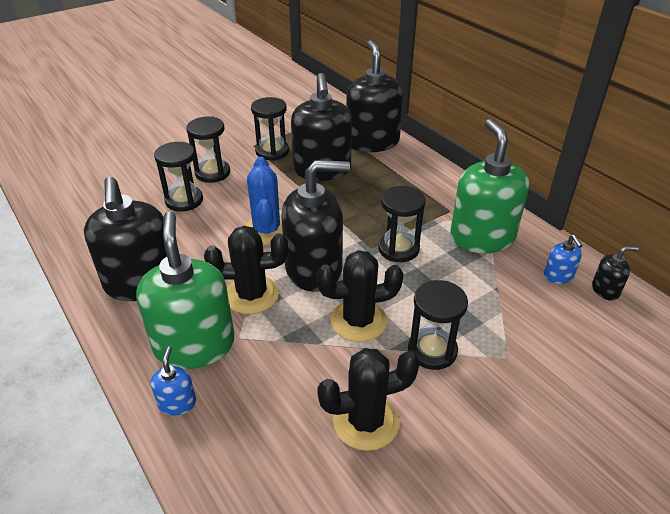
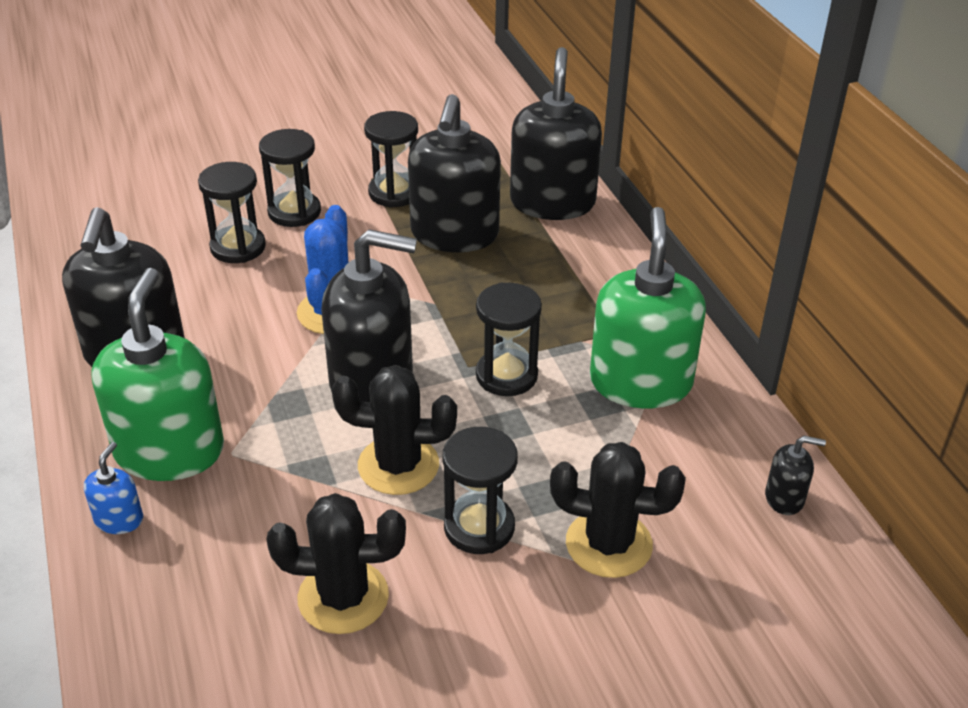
camera: 15 degrees right, 0 degrees up
(251, 295) = (271, 400): black cactus -> black cactus (608, 544)
(558, 276) = (724, 463): blue soap dispenser -> none

